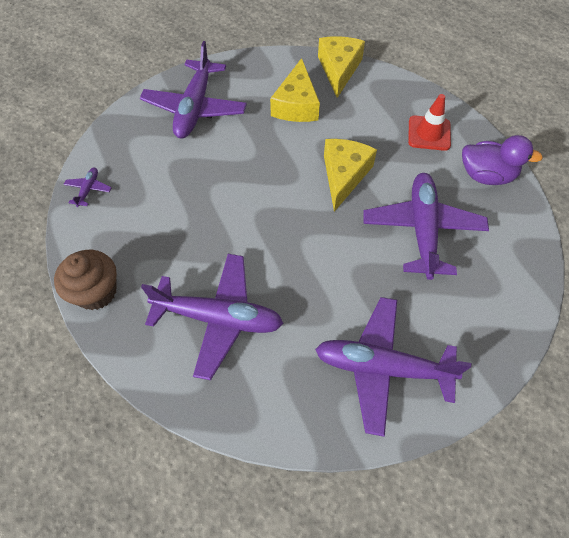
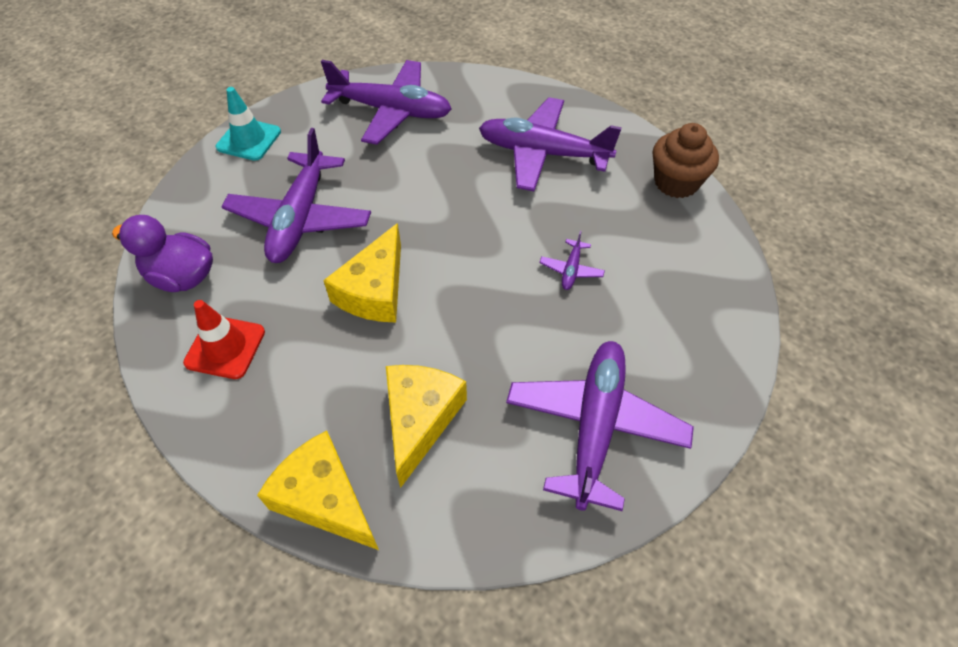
camera: 175 degrees left, 5 degrees down
(88, 189) = (727, 295): purple plane -> purple plane (571, 270)
(339, 69) = (324, 498): yellow cheese -> yellow cheese turned 120 degrees clockwise
(512, 313) = (249, 139): none -> turquoise traffic cone

